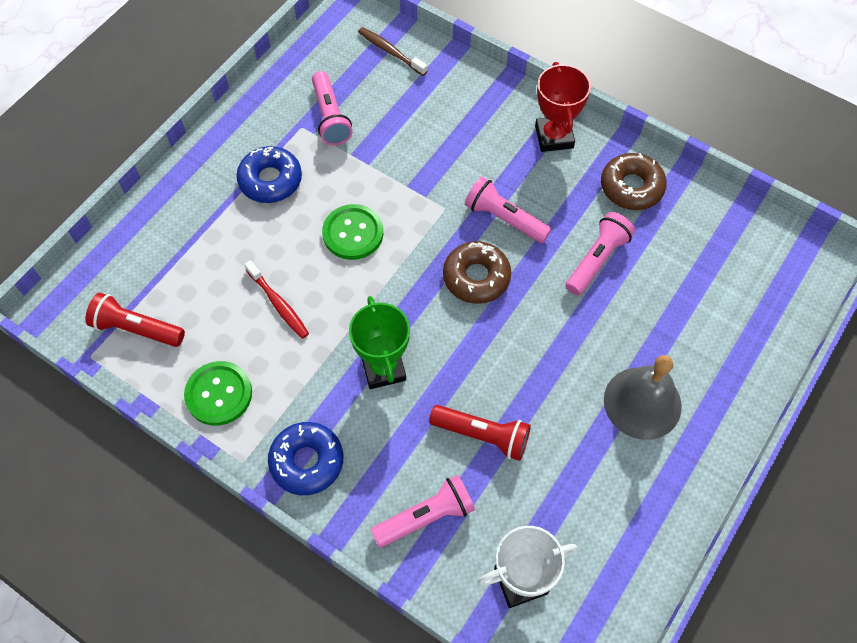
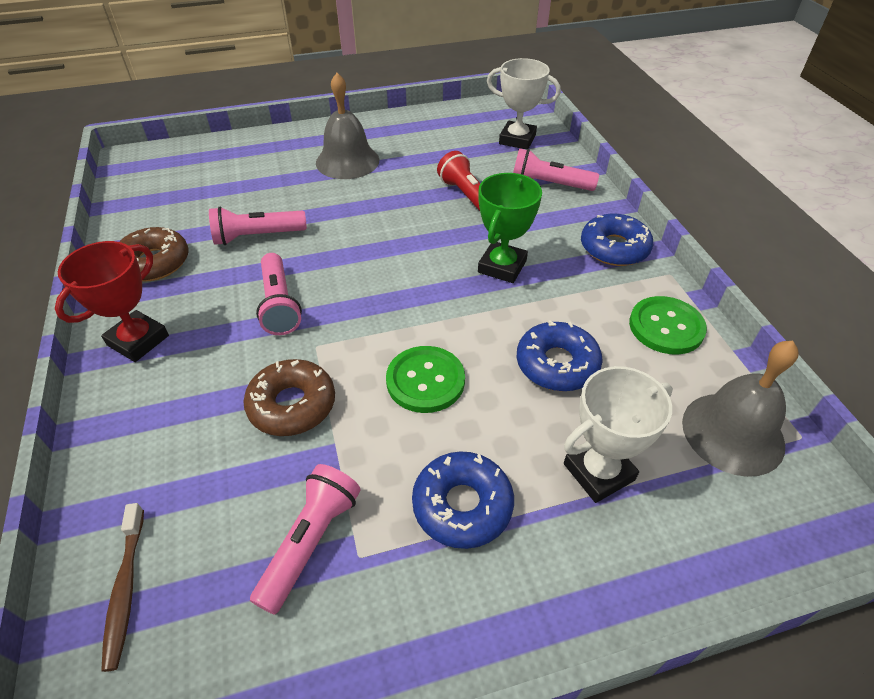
camera: 140 degrees left, 15 degrees down
(136, 328) = (733, 433): red flashlight -> grey bell
(208, 247) = (598, 472): none -> white trophy
(278, 304) = (557, 364): red toothbrush -> blue donut
(476, 277) = (359, 279): brown donut -> brown donut (292, 405)

